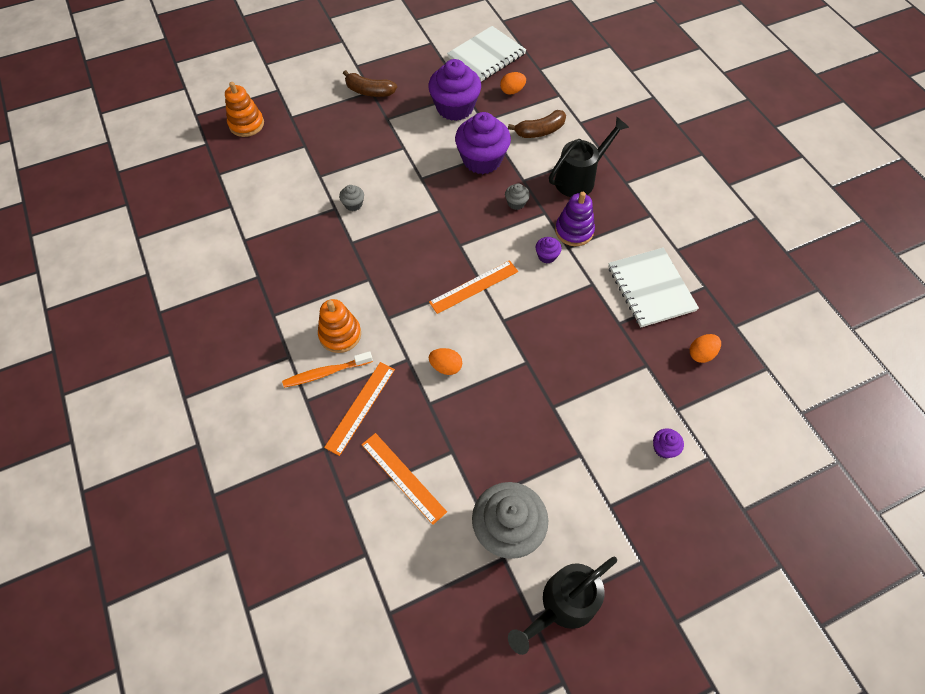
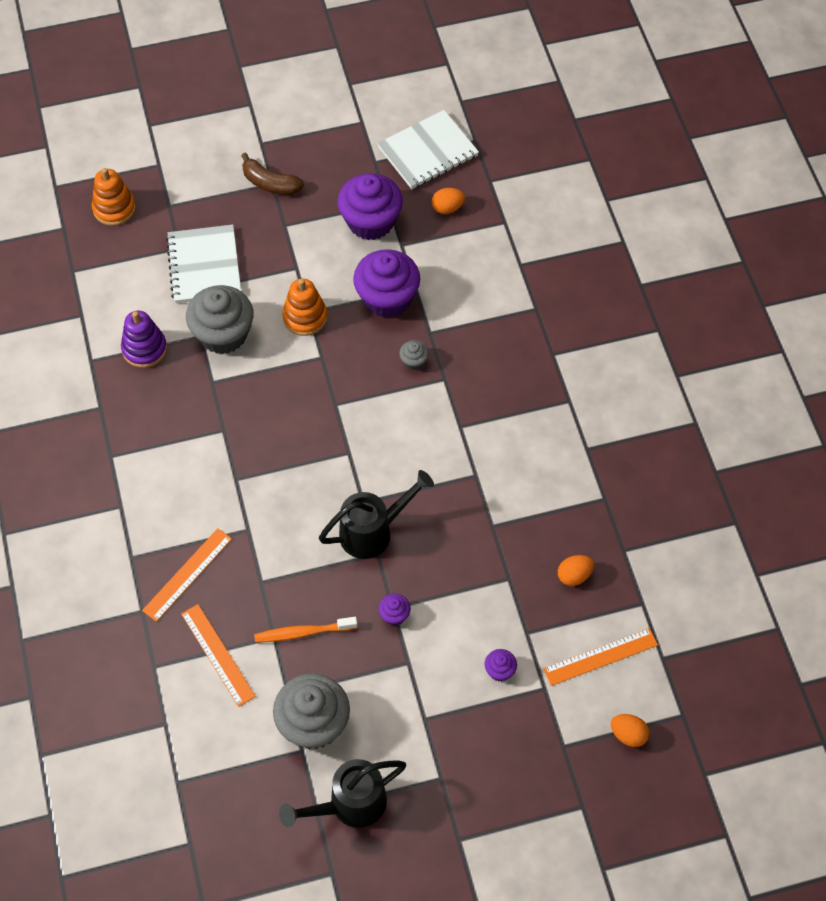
camera: 10 degrees right, 0 degrees up
(325, 373) = (157, 531): orange toothbrush -> orange toothbrush (303, 632)
(340, 334) = (180, 490): orange stacking toy -> orange stacking toy (305, 317)
(353, 204) = (223, 334): grey cupcake -> grey cupcake, size x2.29
(446, 367) = (288, 545): orange egg -> orange egg (628, 735)
(474, 287) = (340, 457): orange ruler -> orange ruler (600, 657)
(540, 131) = (467, 269): brown banana -> none
(547, 256) = (432, 433): purple cupcake -> purple cupcake (394, 615)
(574, 231) = (472, 407): purple stacking toy -> purple stacking toy (144, 349)
(579, 179) = (498, 341): black watering can -> black watering can (373, 531)
(651, 288) = (541, 491): white notebook -> white notebook (204, 266)

